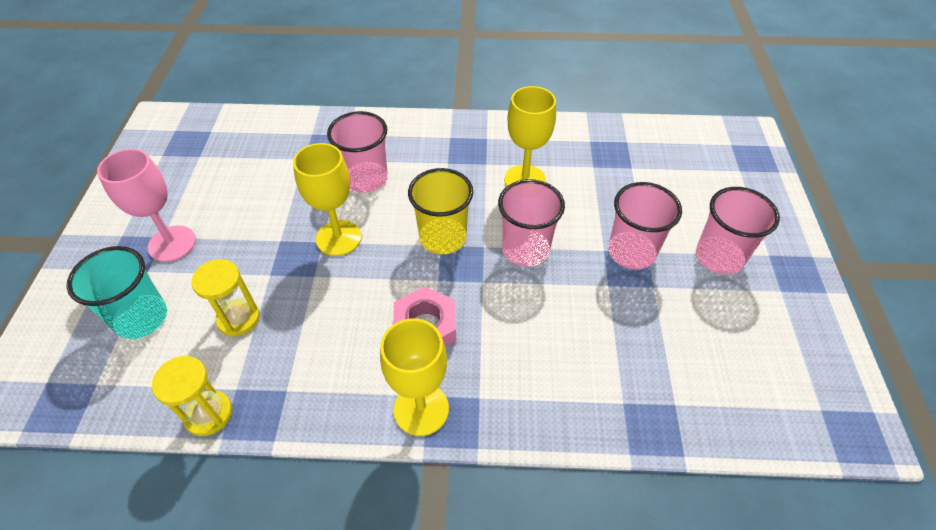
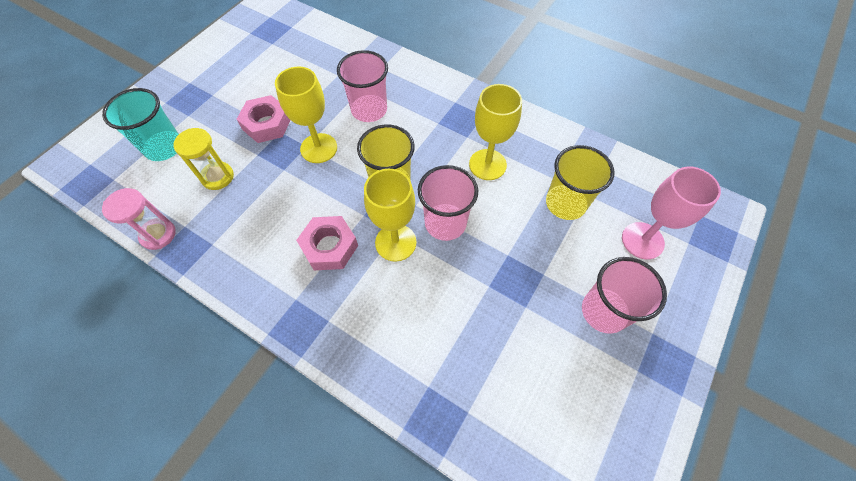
camera: 30 degrees right, 10 degrees up
(172, 243) = (214, 102): pink goblet -> pink goblet (642, 240)
(208, 414) = (158, 235): yellow hourglass -> pink hourglass
(258, 239) = (267, 124): none -> pink nut
(421, 409) = (284, 306): yellow goblet -> yellow goblet (395, 242)
(619, 183) = (565, 203): none -> yellow cup
(631, 252) = (529, 268): pink cup -> none

